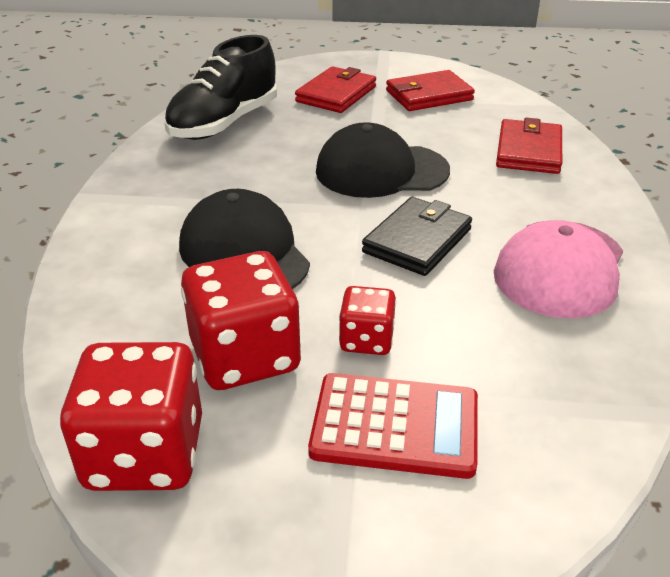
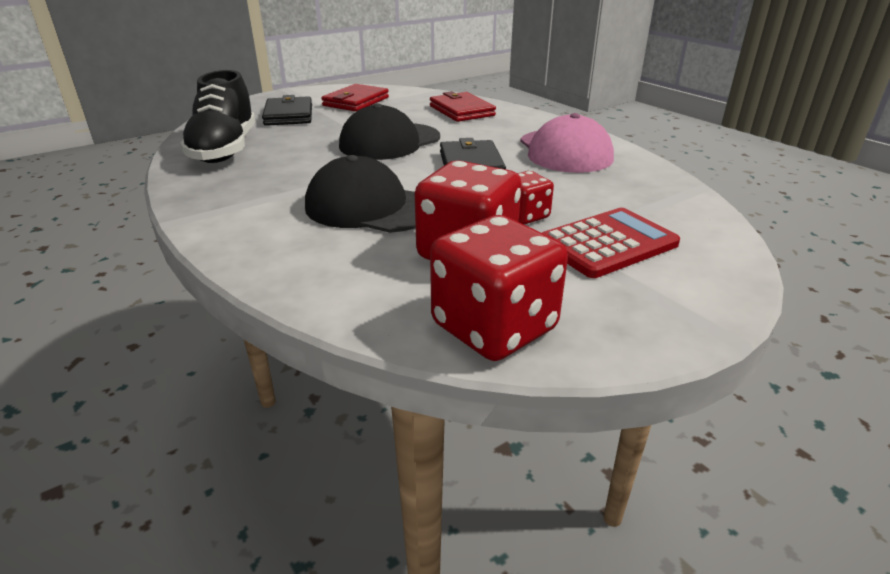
camera: 40 degrees left, 5 degrees down
(336, 94) = (289, 115): red wallet -> black wallet

